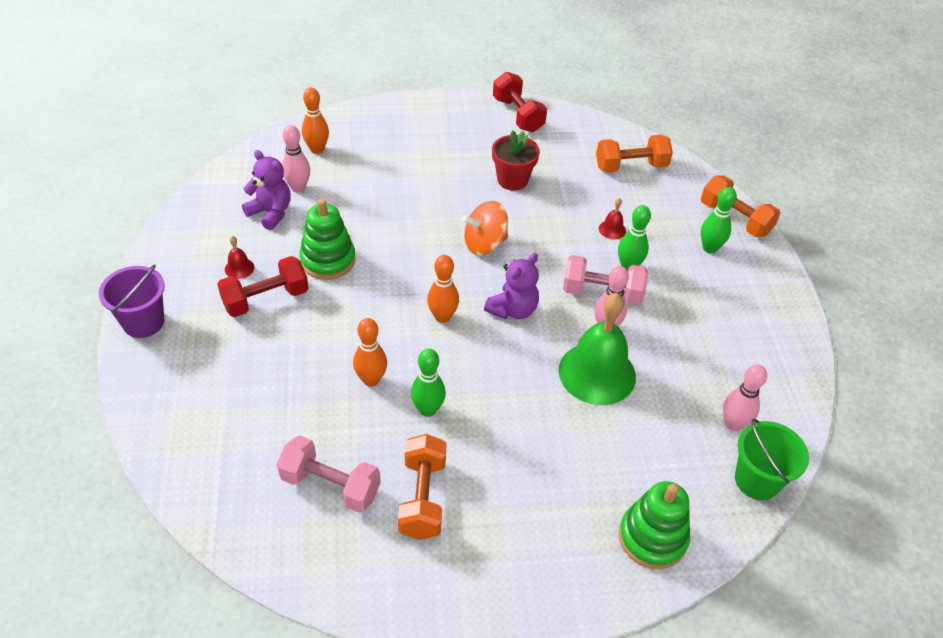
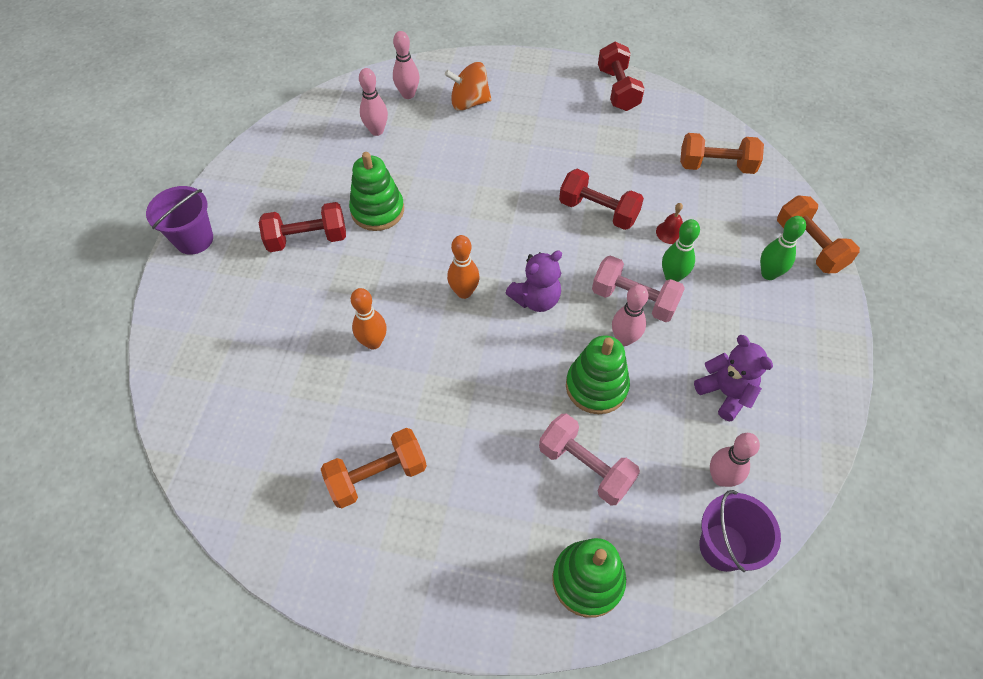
camera: 20 degrees right, 10 degrees up
(239, 268) = (295, 203): red bell -> none
(271, 213) = (343, 152): purple teddy bear -> purple teddy bear (725, 393)
(317, 149) = (408, 94): orange bowling pin -> pink bowling pin
(330, 485) = (298, 440): pink dumbbell -> pink dumbbell (585, 467)
(422, 497) = (377, 475): orange dumbbell -> orange dumbbell turned 45 degrees clockwise
(428, 410) = (415, 386): green bowling pin -> none
(484, 244) = (533, 223): orange spinning top -> orange spinning top (469, 102)
(512, 180) = (586, 159): red flower pot -> none
(540, 223) = (598, 211): none -> red dumbbell
(597, 373) = (596, 386): green bell -> green stacking toy
(757, 480) = (723, 547): green bucket -> purple bucket

